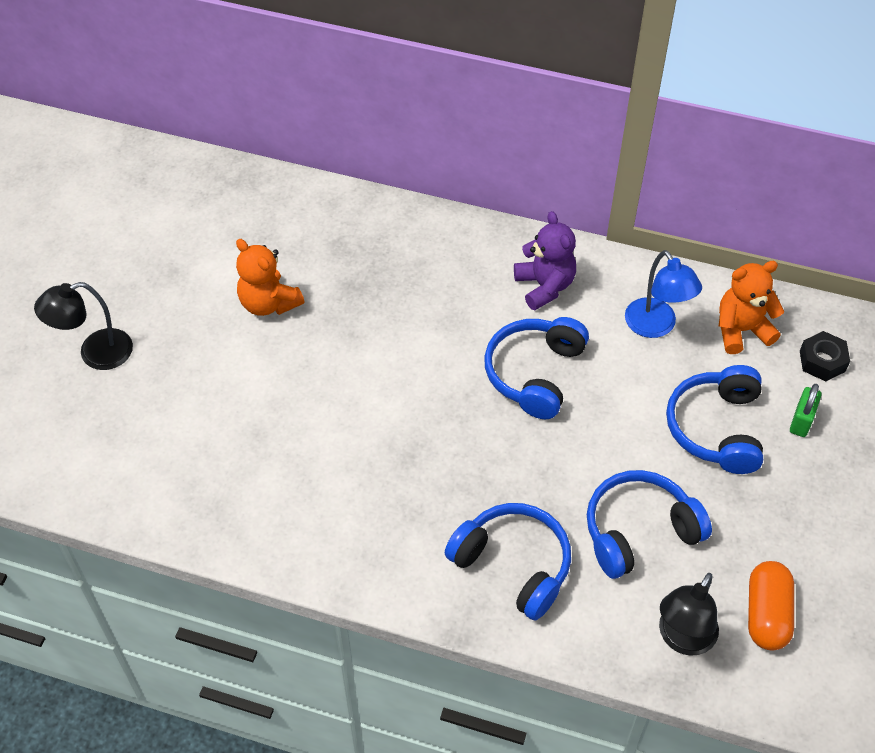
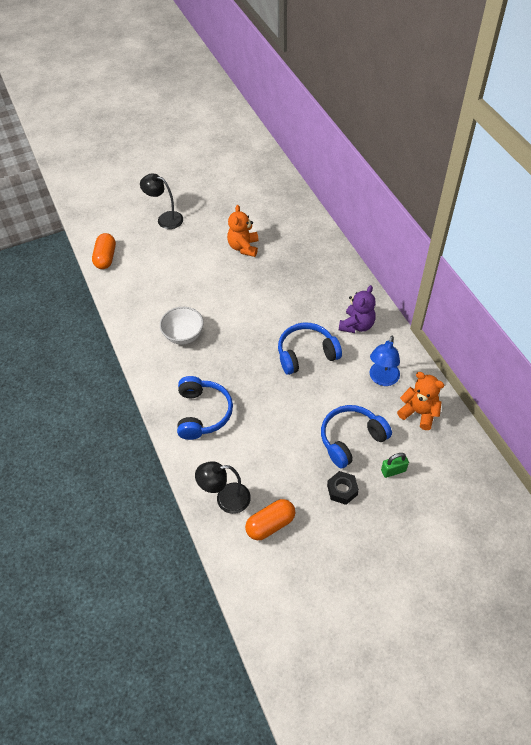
camera: 50 degrees right, 0 degrees up
(79, 484) = (106, 258): none -> orange capsule
(350, 490) = (183, 335): none -> white bowl
(639, 531) = (264, 446): blue headphones -> none
(822, 361) = (439, 457): black nut -> black nut (342, 490)

